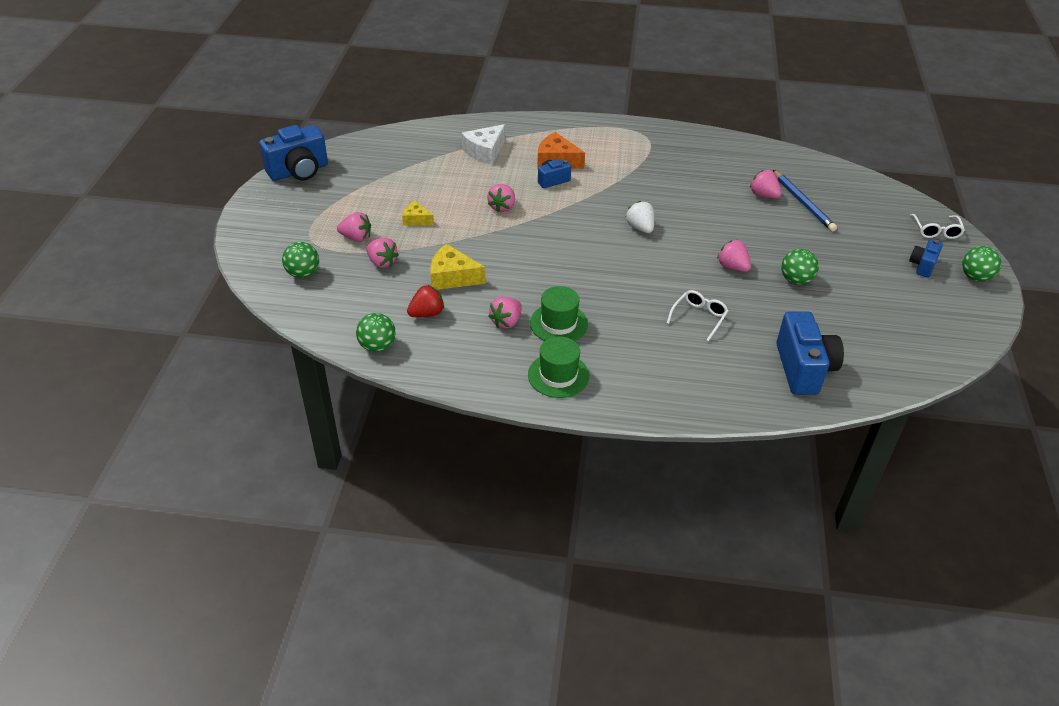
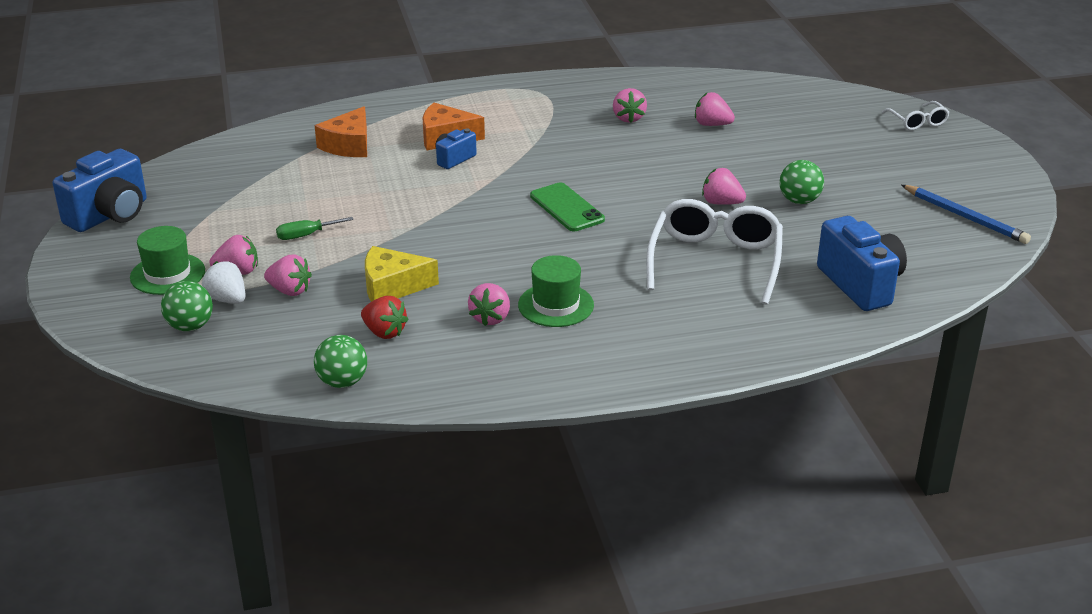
camera: 20 degrees left, 10 degrees down
(416, 219) = (306, 235): yellow cheese -> green screwdriver
(427, 313) = (384, 332): red strawberry -> red strawberry turned 90 degrees clockwise
(485, 151) = (349, 145): white cheese -> orange cheese
(502, 207) = (408, 199): pink strawberry -> pink strawberry (628, 118)
(558, 375) = (589, 358): green hat -> green hat (167, 274)
(612, 242) = (566, 208): none -> green phone
(640, 227) = (591, 186): white strawberry -> white strawberry (227, 299)
(699, 317) = (715, 261): white glasses -> white glasses, size x2.02
(803, 203) = (760, 123): blue pencil -> blue pencil (965, 217)
(922, 266) = (923, 158): blue camera -> none
(975, 277) = (983, 157): green ball -> none

